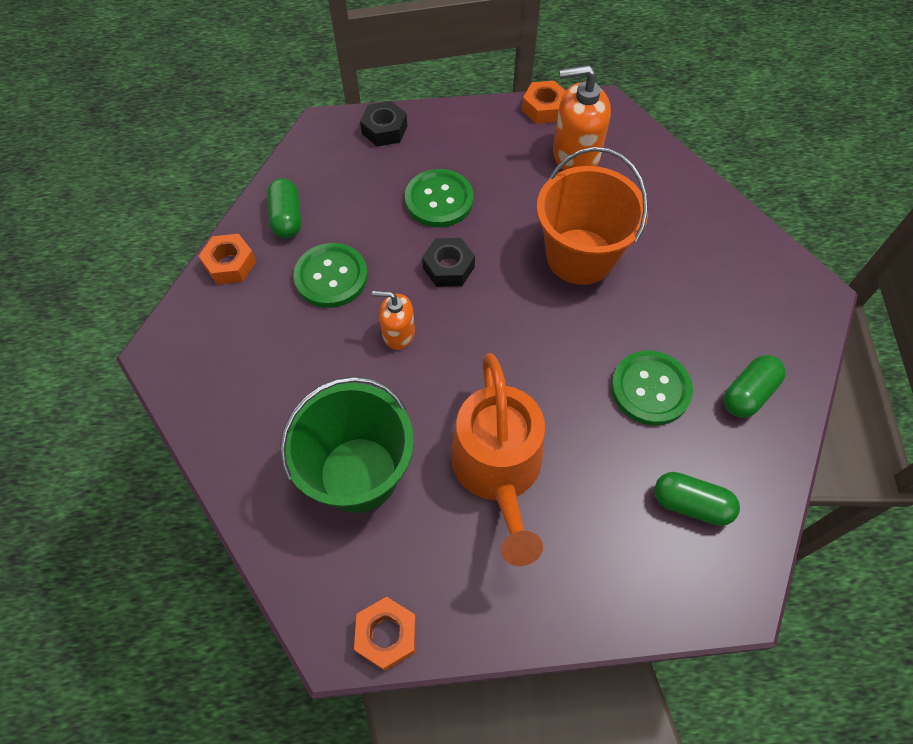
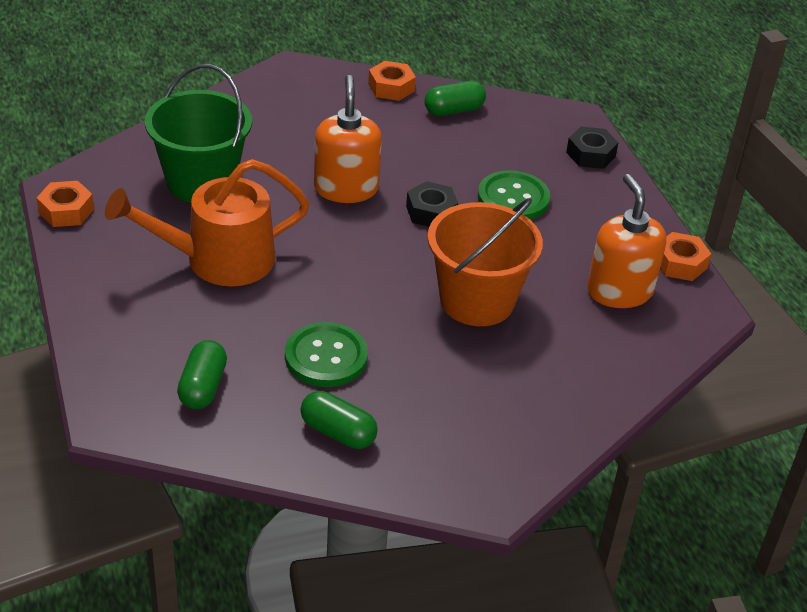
camera: 75 degrees right, 20 degrees down
(331, 277) = (396, 143): green button -> none
(398, 333) = (346, 188): orange soap dispenser -> orange soap dispenser, size x1.70

